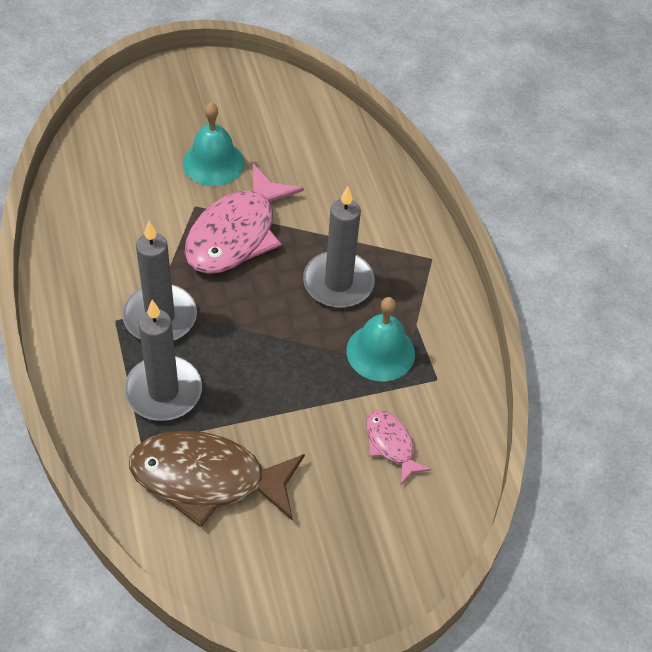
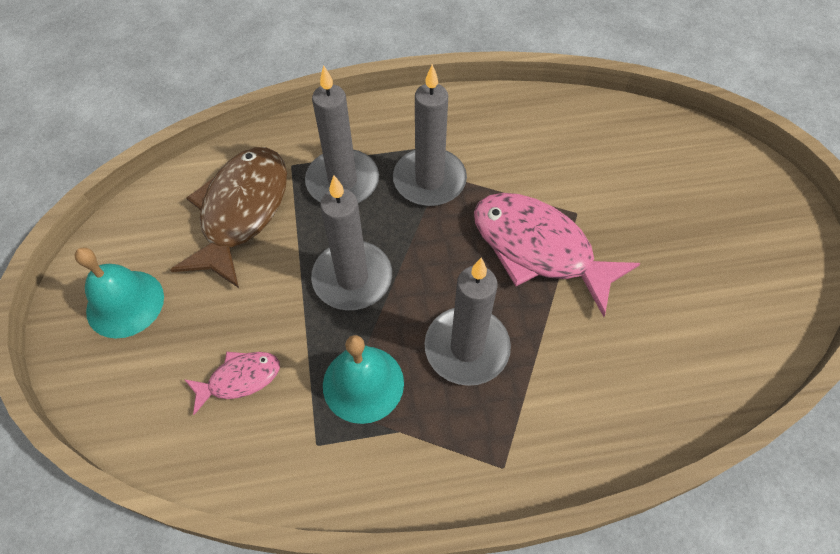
camera: 100 degrees right, 5 degrees up
(213, 162) = (644, 232): turquoise bell -> turquoise bell (125, 303)
(279, 370) = (352, 278): none -> grey candle

